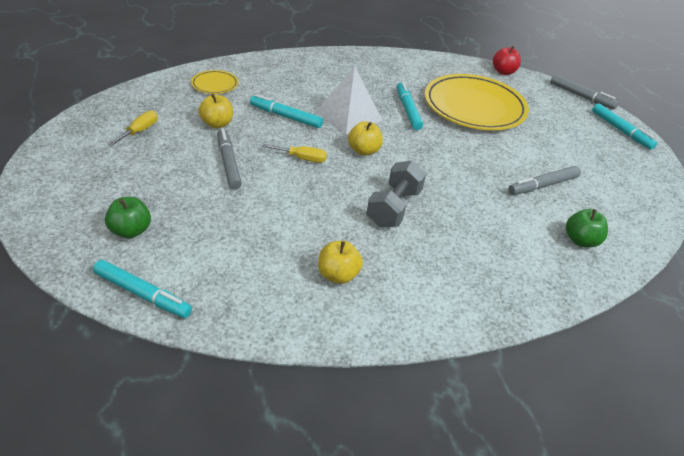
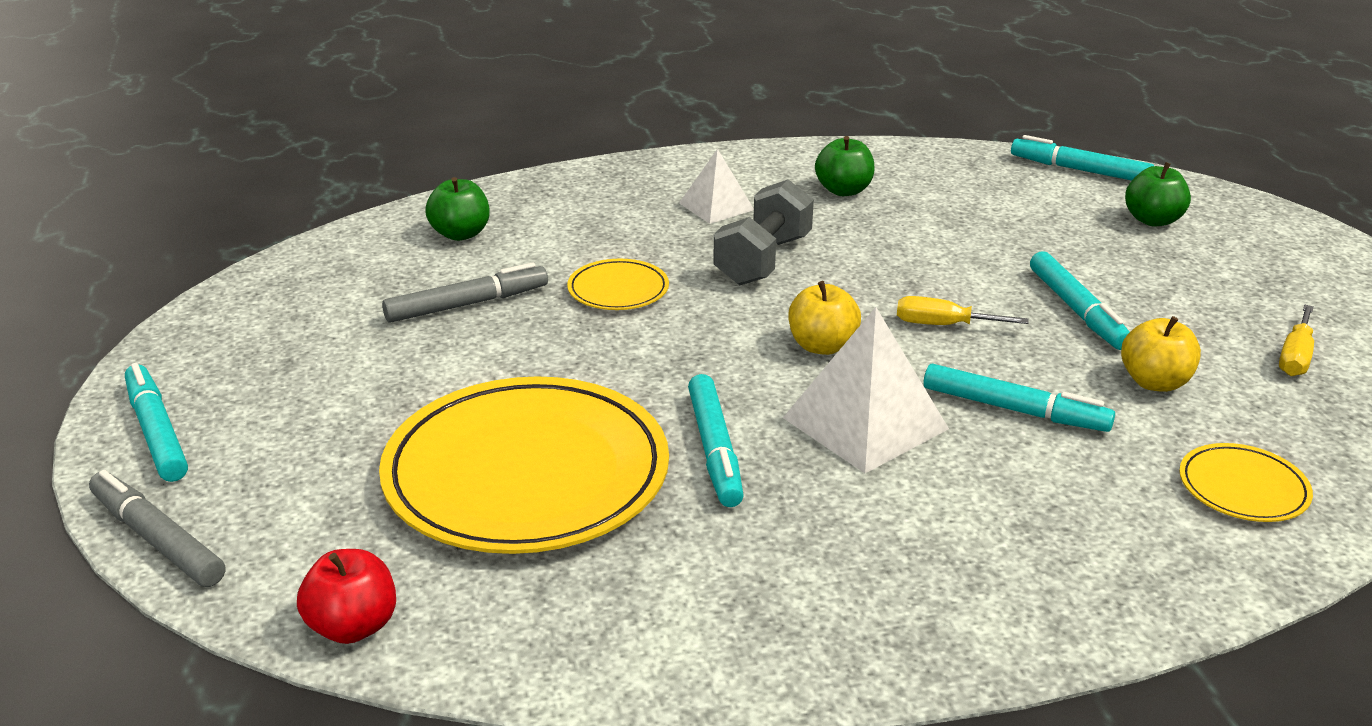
camera: 175 degrees left, 10 degrees down
(228, 163) = (1077, 310): grey marker -> turquoise marker
(338, 275) = (843, 190): yellow apple -> green apple
(428, 261) = (716, 206): none -> white pyramid
(470, 190) = (618, 290): none -> yellow plate

